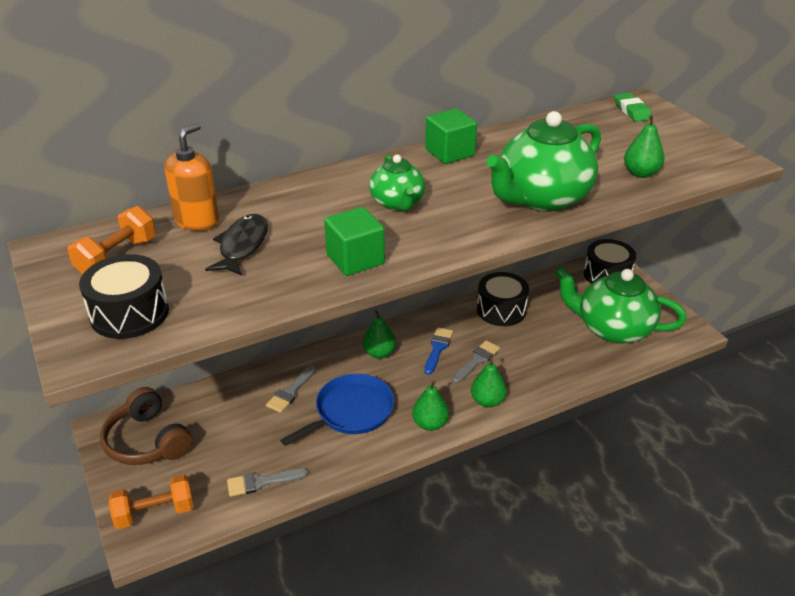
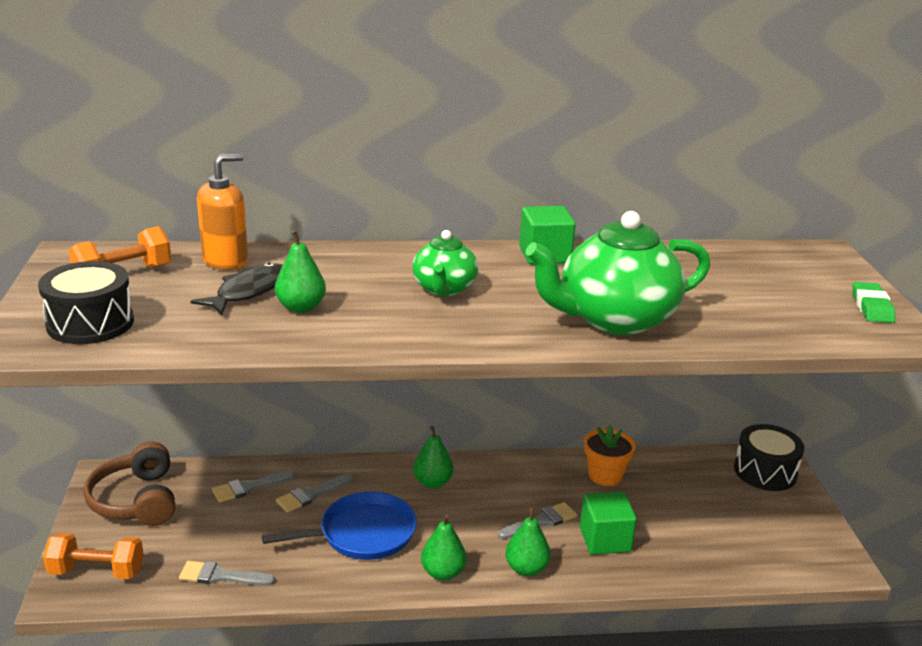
camera: 20 degrees right, 10 degrees down
(236, 401) = (249, 487): none -> grey brush
(355, 259) = (352, 329): green cube -> green cube (605, 539)
(438, 348) = (503, 496): blue brush -> none
(501, 310) = (605, 475): black drum -> orange flower pot
(613, 329) = (736, 533): green teapot -> none
(632, 111) = (804, 257): green eraser -> green eraser (871, 307)
(641, 173) = (761, 321): green pear -> green pear (301, 307)

